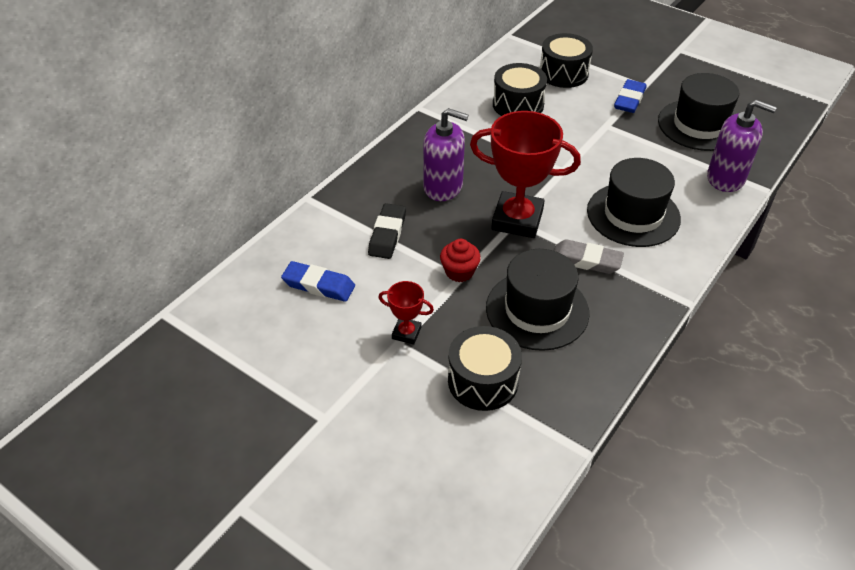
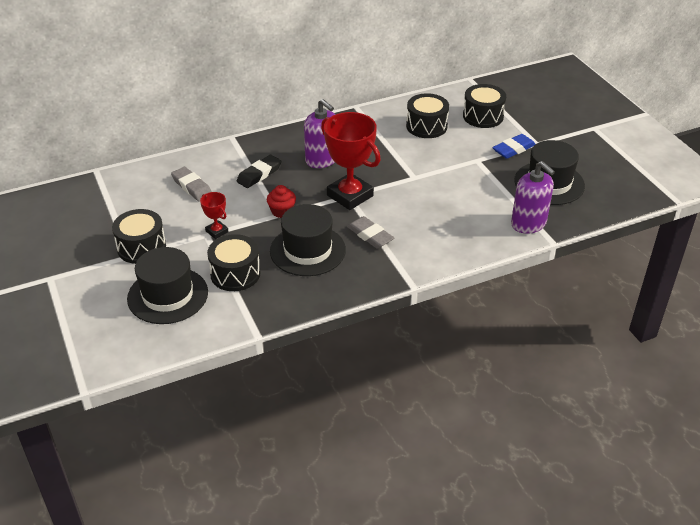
camera: 30 degrees right, 5 degrees down
(319, 285) = (192, 187): blue eraser -> grey eraser
(329, 399) = (141, 247): none -> black drum
(633, 214) = (433, 221): black hat -> black hat (168, 295)

